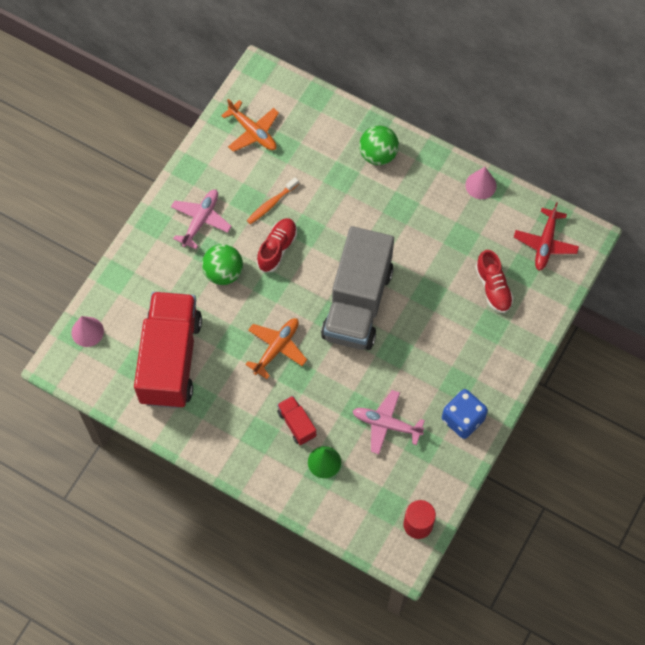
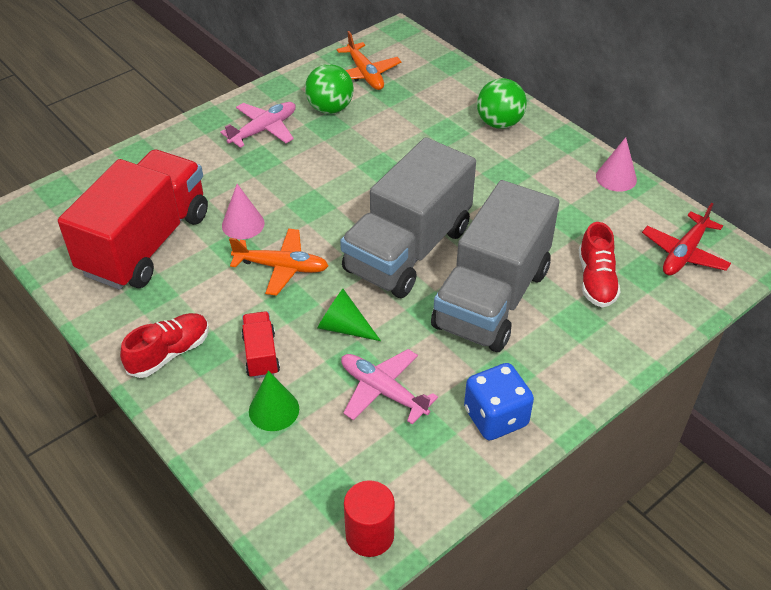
camera: 20 degrees right, 20 degrees down
(87, 331) = (70, 192): pink cone -> pink cone (243, 224)
(223, 273) = (261, 180): green ball -> green ball (330, 108)
(271, 204) = (352, 135): orange toothbrush -> none
(277, 248) = (337, 174): red shoe -> red shoe (169, 353)
(277, 348) = (282, 267): orange plane -> orange plane turned 45 degrees clockwise
(341, 384) = (344, 327): none -> green cone
(429, 327) = (491, 298): none -> grey truck

